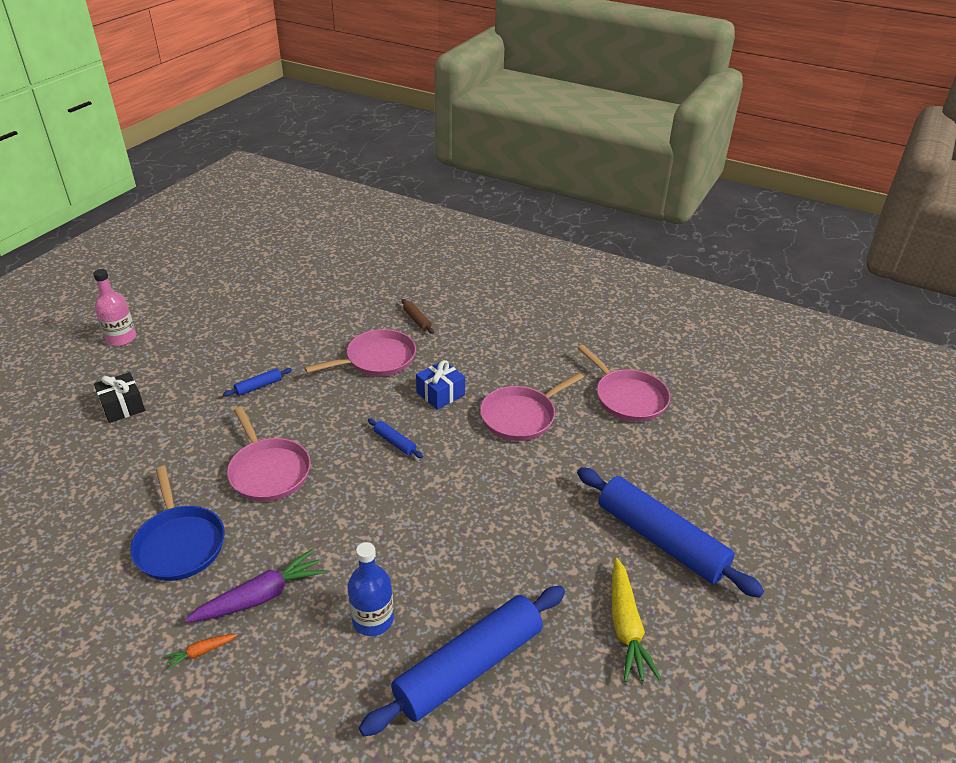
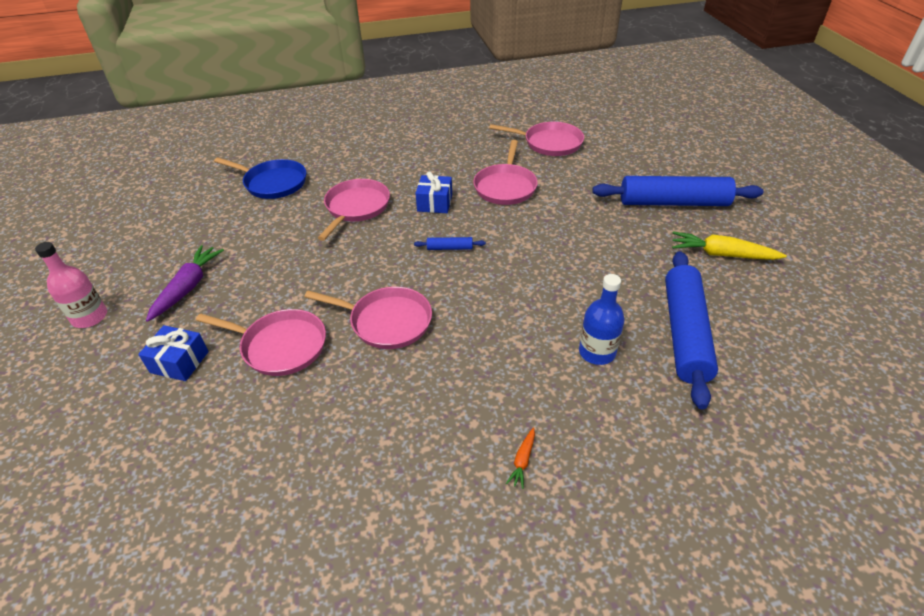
camera: 40 degrees left, 5 degrees up
(122, 406) = (179, 362): black gift -> blue gift
(179, 544) = (393, 412): blue pan -> blue pan (273, 183)
(185, 439) = (280, 346): none -> pink pan
(258, 386) = (287, 276): blue rolling pin -> none
(260, 597) = (507, 397): purple carrot -> purple carrot (188, 287)
(417, 320) = (347, 169): brown rolling pin -> none
(626, 626) = (722, 254): yellow carrot -> yellow carrot turned 150 degrees clockwise

